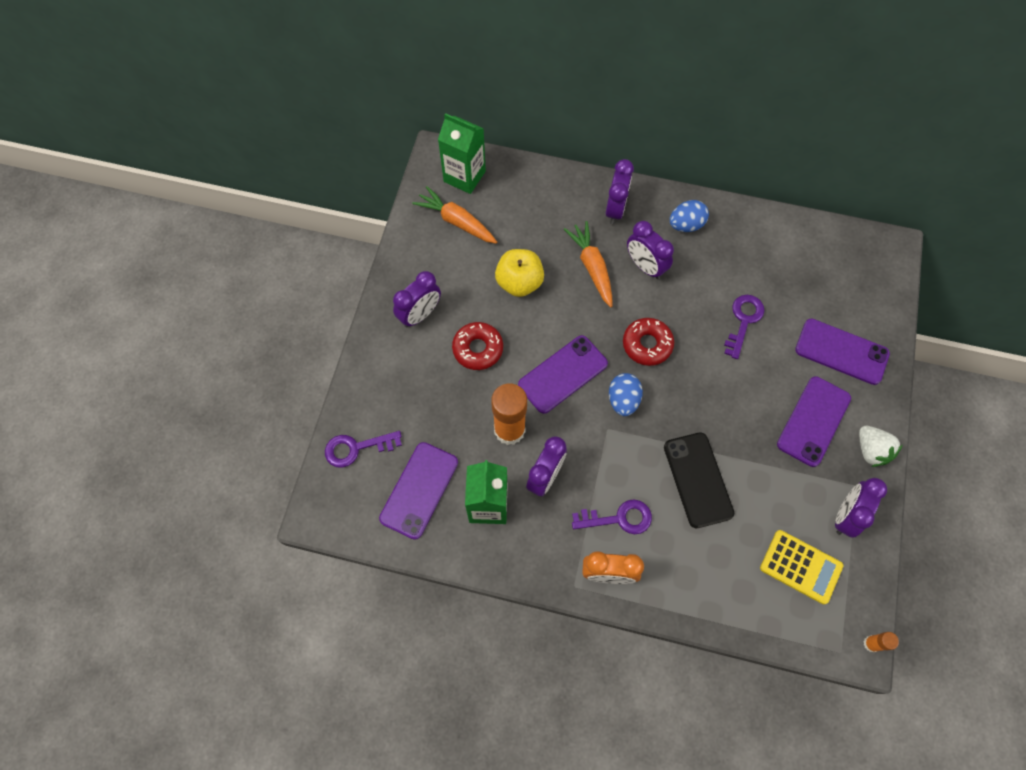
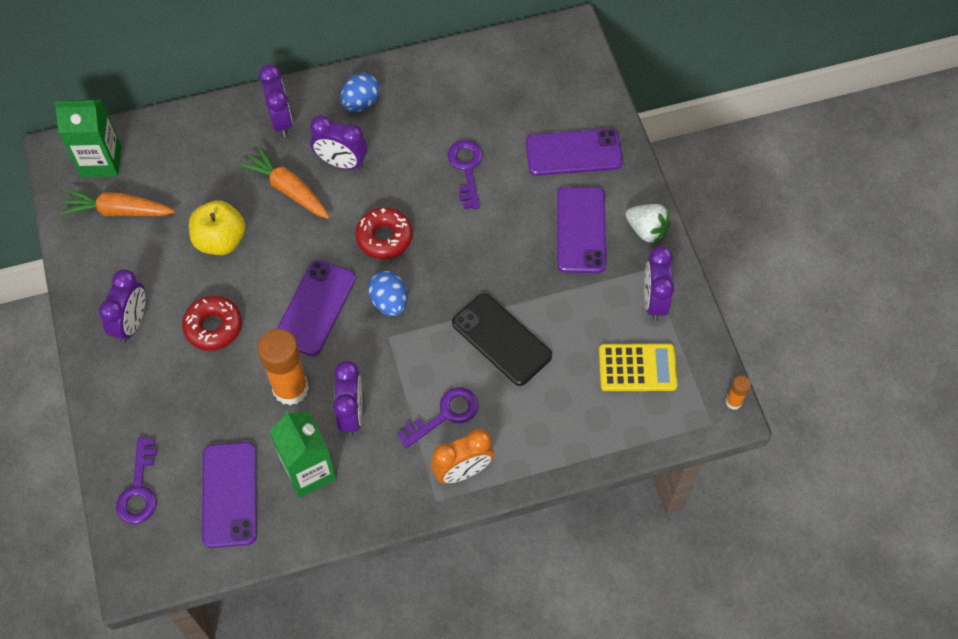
camera: 30 degrees left, 5 degrees down
(356, 448) = (139, 489): purple key -> purple key turned 45 degrees counterclockwise

